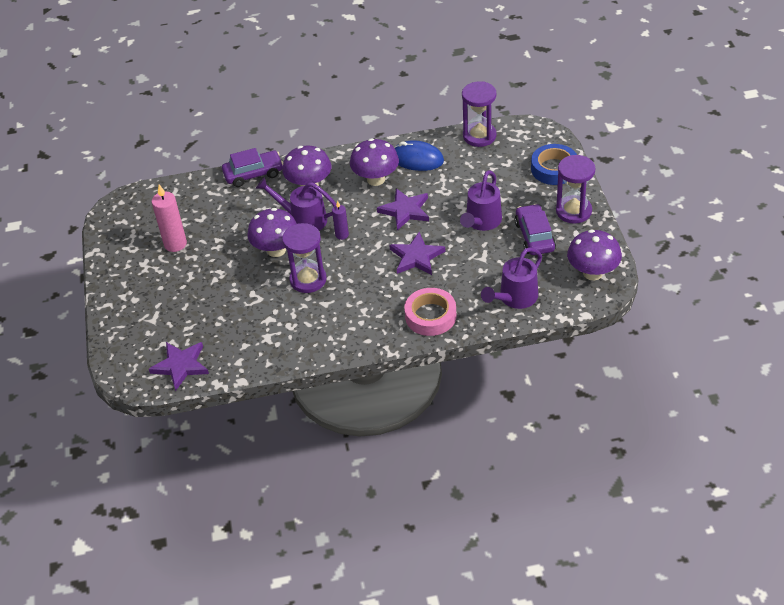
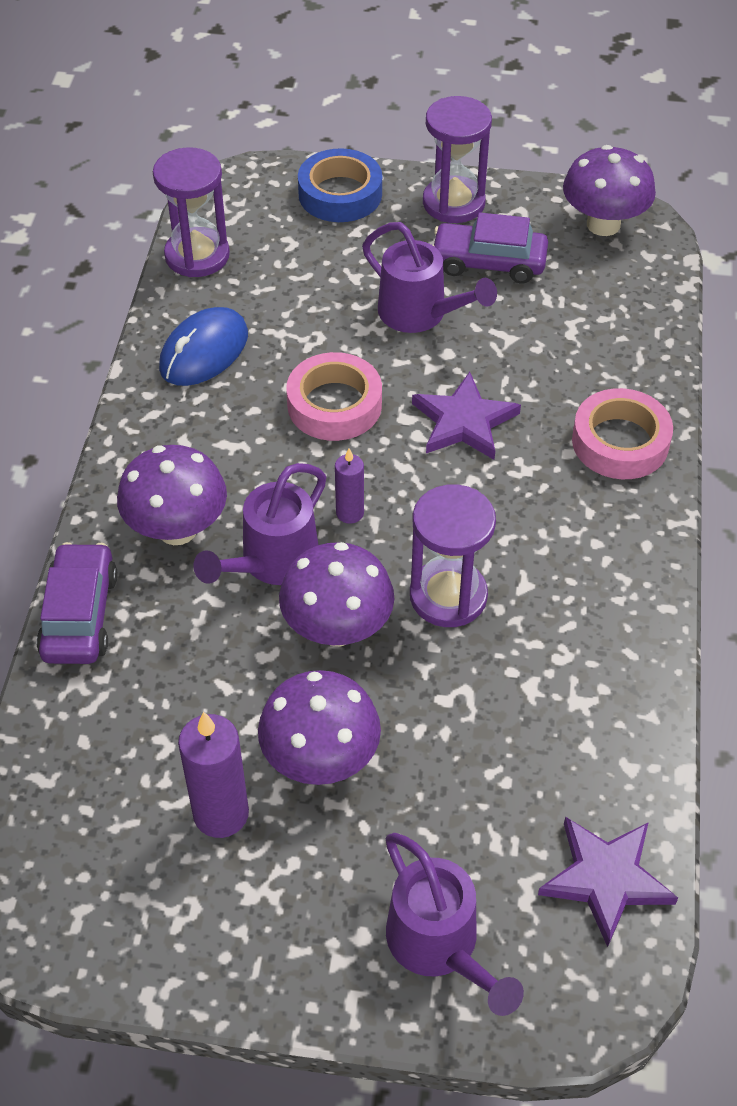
camera: 75 degrees left, 5 degrees up
(175, 244) = (221, 814): pink candle -> purple candle
(376, 179) = (223, 423): purple mushroom -> purple mushroom (320, 759)
(405, 211) = (334, 405): purple star -> pink tape
(514, 298) = (622, 327): purple watering can -> purple watering can (440, 946)

